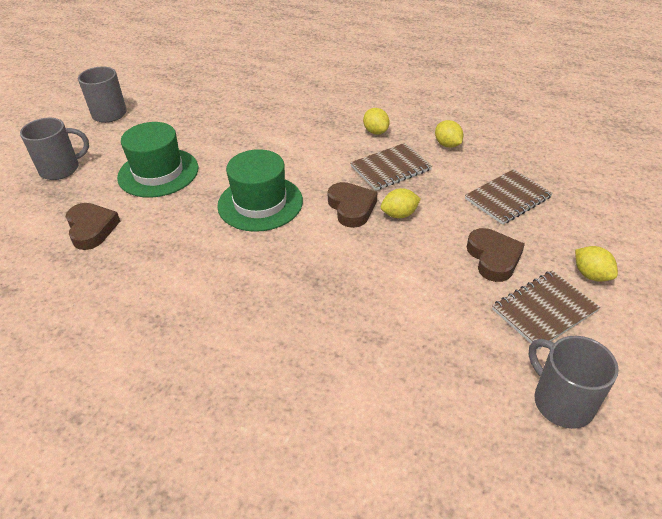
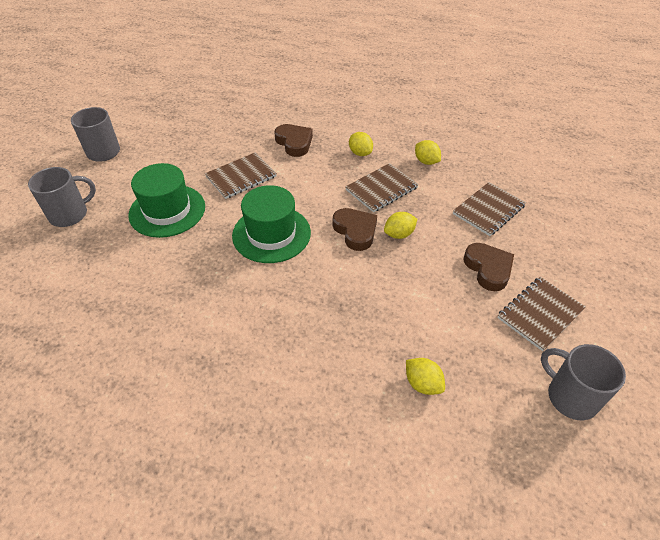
camera: 10 degrees left, 5 degrees up
(91, 229) = (117, 275): brown heart -> brown heart (294, 143)
(242, 146) = (241, 177): none -> brown notebook
(591, 275) = (571, 277): yellow lemon -> yellow lemon (422, 384)

